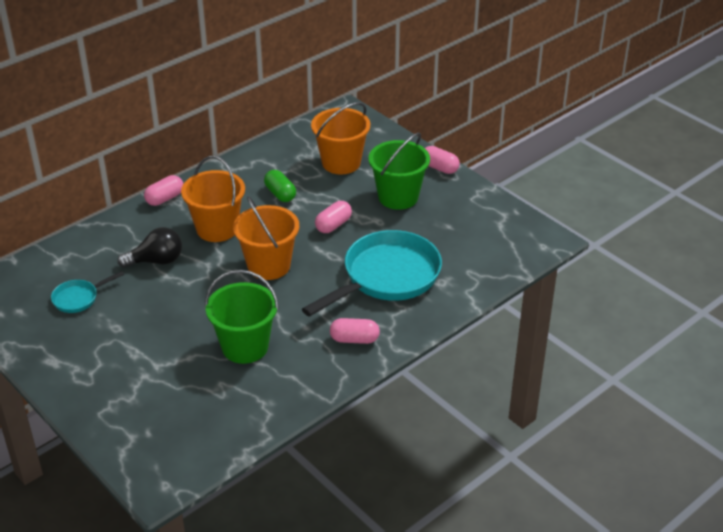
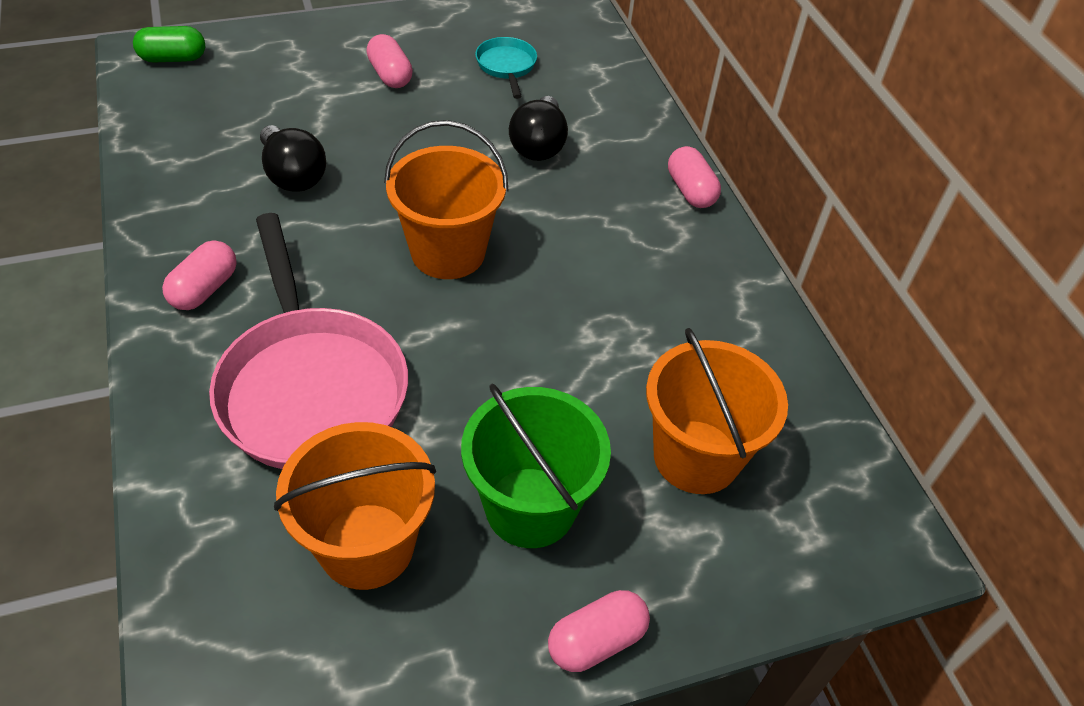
camera: 110 degrees right, 10 degrees up
(217, 229) = (579, 224): orange bucket -> orange bucket (367, 546)
(245, 347) = (293, 175): green bucket -> black light bulb
(280, 194) = (634, 328): green capsule -> green capsule (173, 58)
(333, 225) = (501, 369): pink capsule -> pink capsule (390, 75)
(386, 277) = (310, 387): turquoise pan -> pink pan

